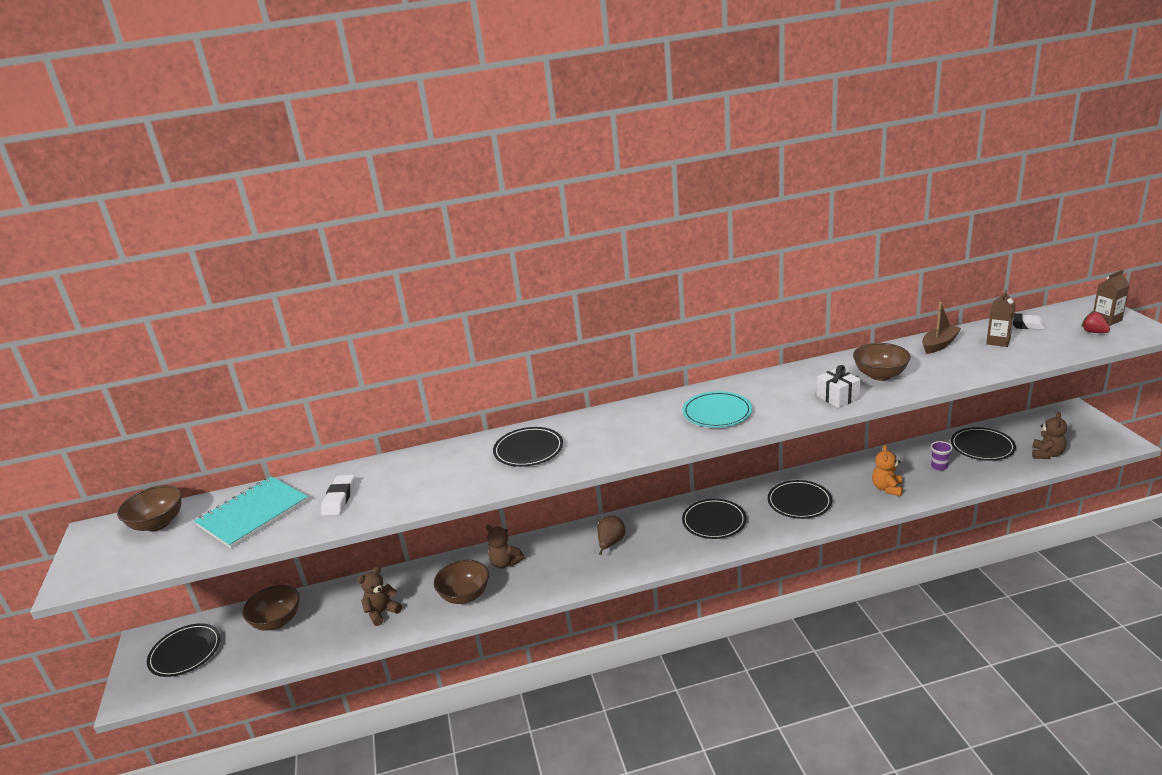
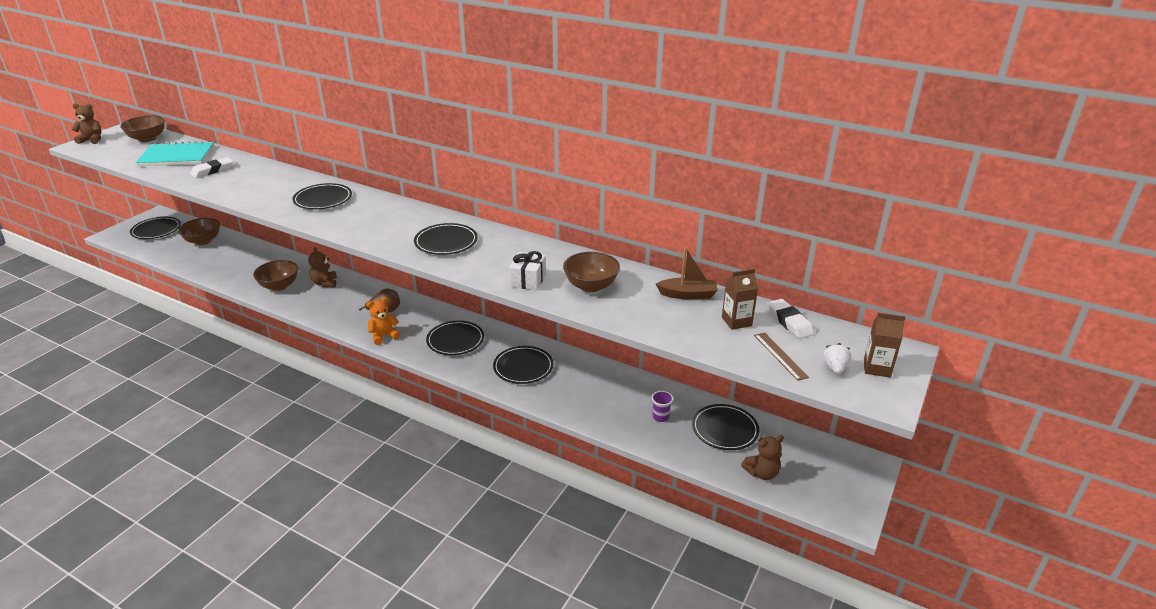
camera: 40 degrees right, 5 degrees up
(382, 612) = (239, 267): brown teddy bear -> brown teddy bear (92, 140)
(717, 413) = (446, 242): turquoise plate -> black plate
(887, 488) = (593, 402): orange teddy bear -> orange teddy bear (384, 336)
(1060, 343) = (780, 356): none -> brown ruler
(1093, 332) = (834, 368): red strawberry -> white strawberry

